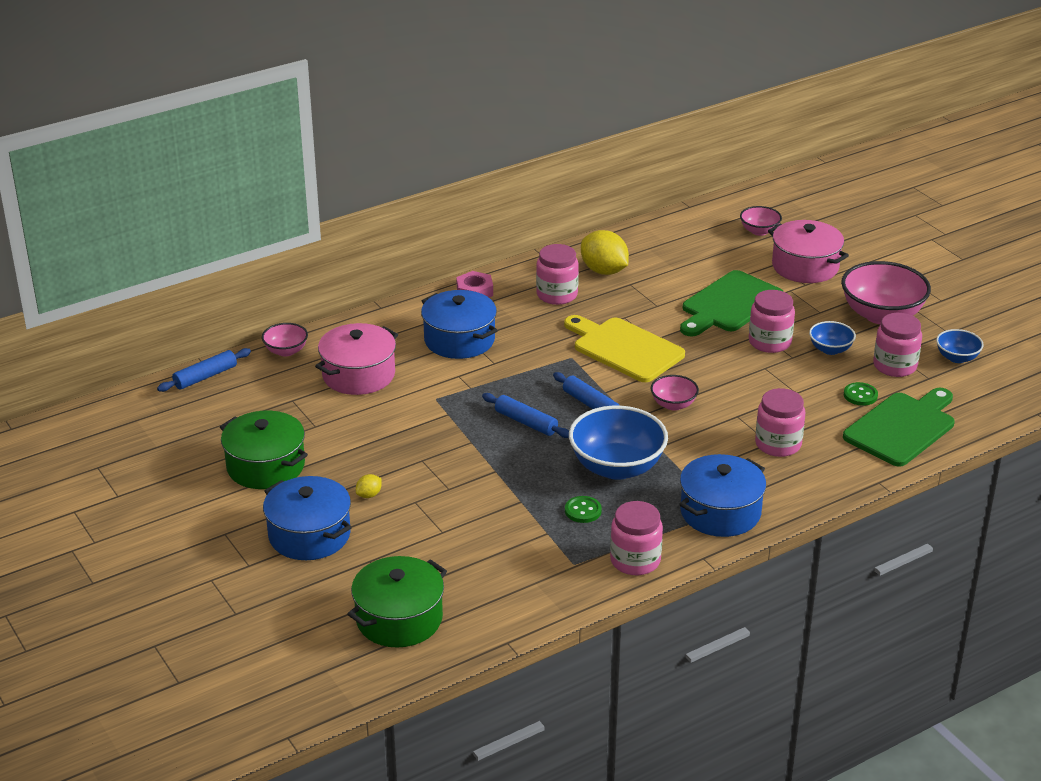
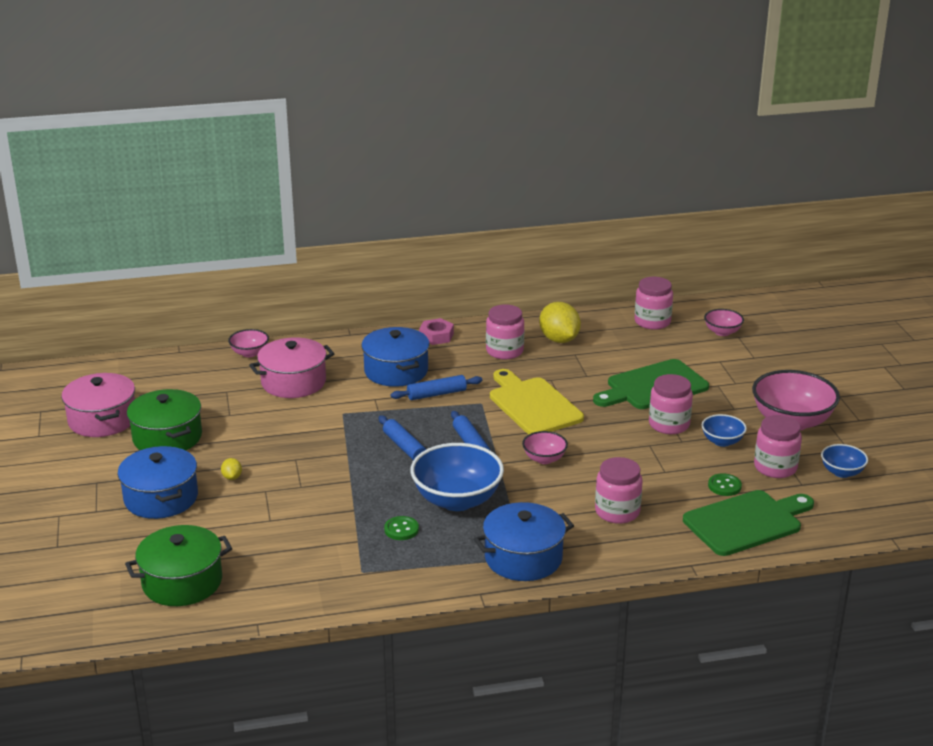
camera: 20 degrees right, 5 degrees down
(205, 377) = (173, 360): blue rolling pin -> blue rolling pin (436, 394)
(369, 495) = (232, 477): yellow lemon -> yellow lemon turned 75 degrees counterclockwise
(635, 560) = (417, 581): pink jar -> pink jar (652, 322)
(805, 266) = (745, 368): pink pot -> pink pot (102, 420)

